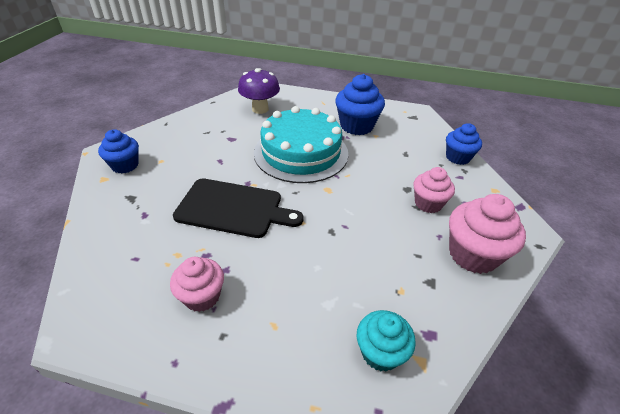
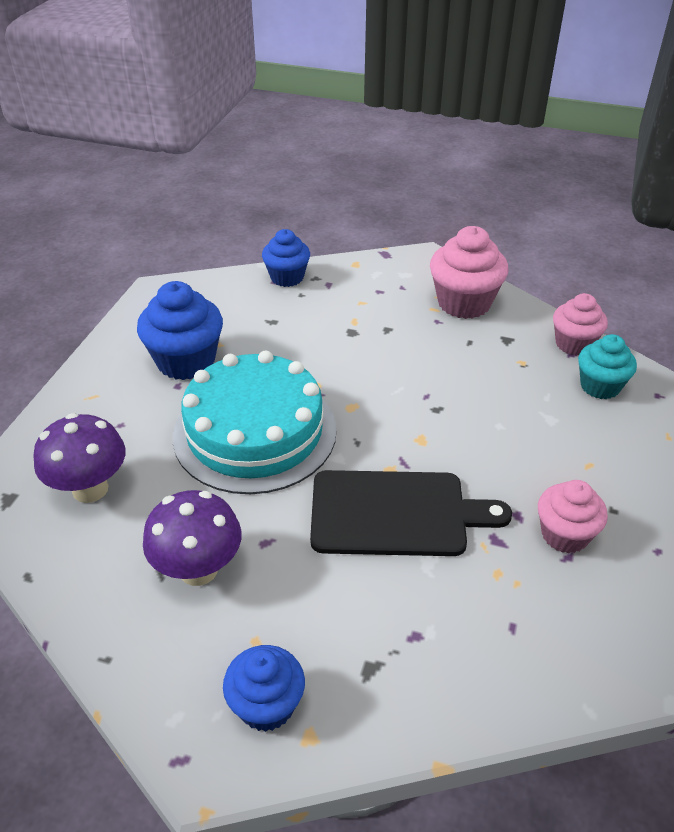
camera: 85 degrees left, 0 degrees up
(206, 142) = (198, 569): none -> purple mushroom
(233, 208) = (395, 513): black cutting board -> black cutting board turned 75 degrees clockwise
(428, 203) = (381, 319): pink cupcake -> pink cupcake (574, 344)

